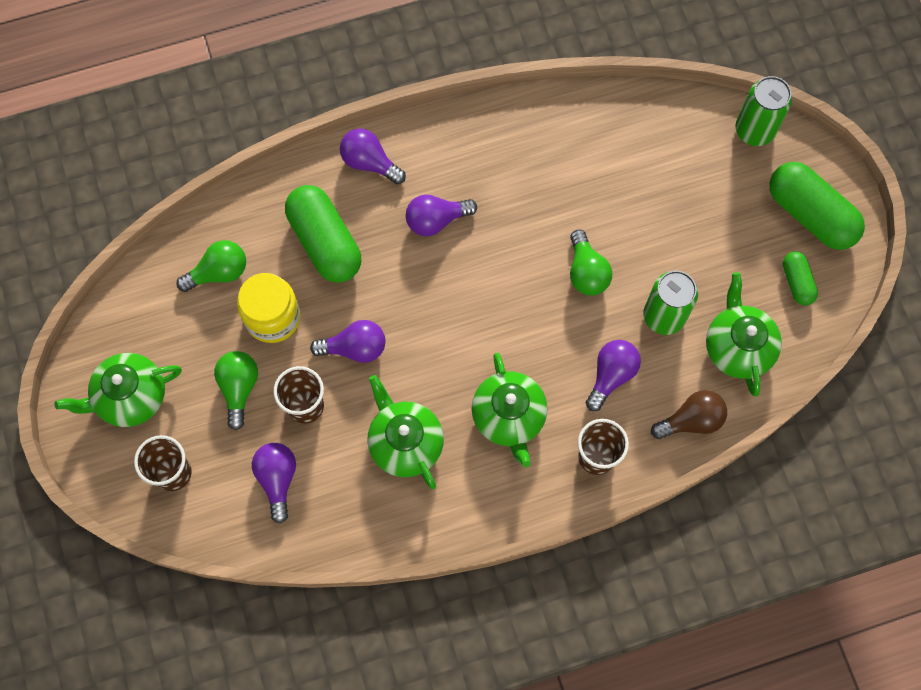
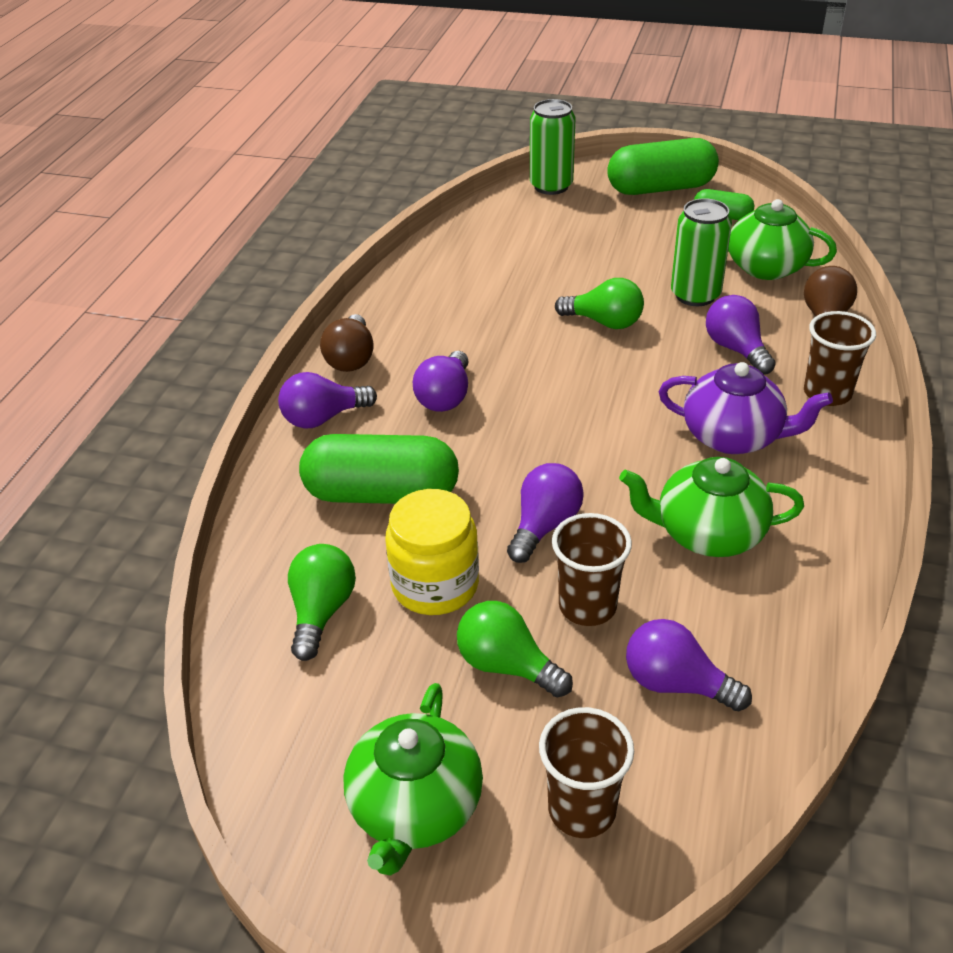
camera: 55 degrees left, 30 degrees down
(438, 137) = (351, 358): none -> brown light bulb
(509, 417) = (733, 436): green teapot -> purple teapot

